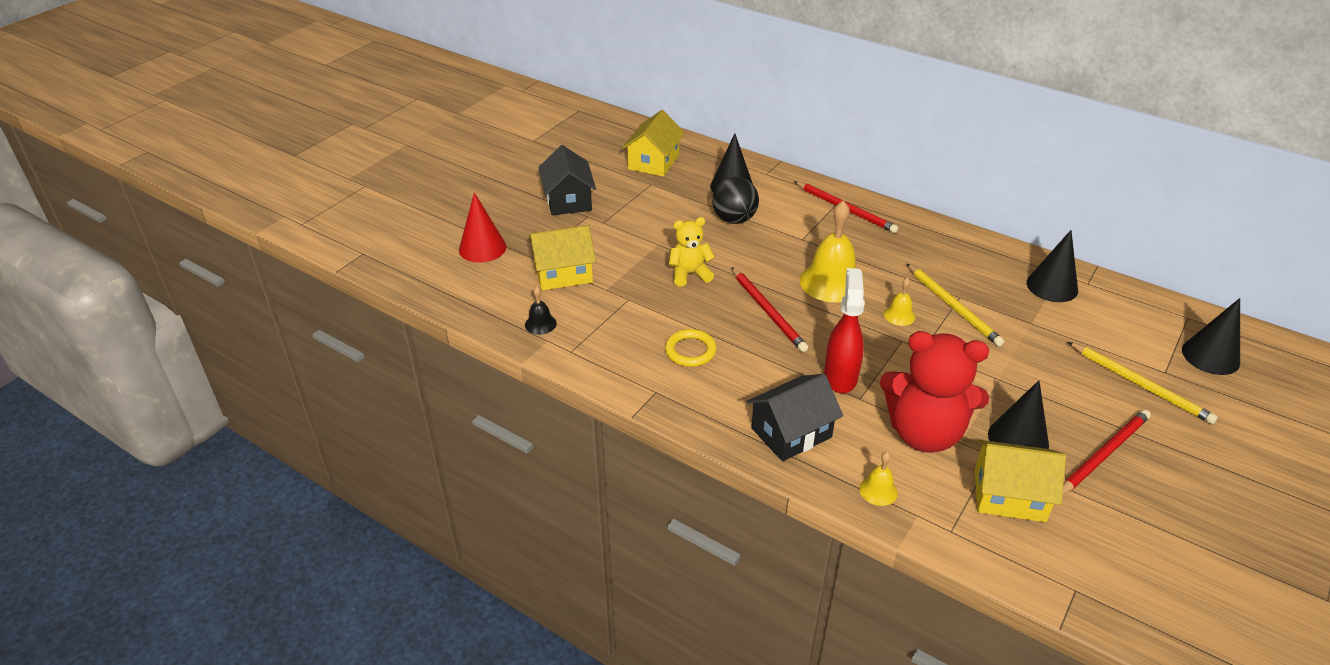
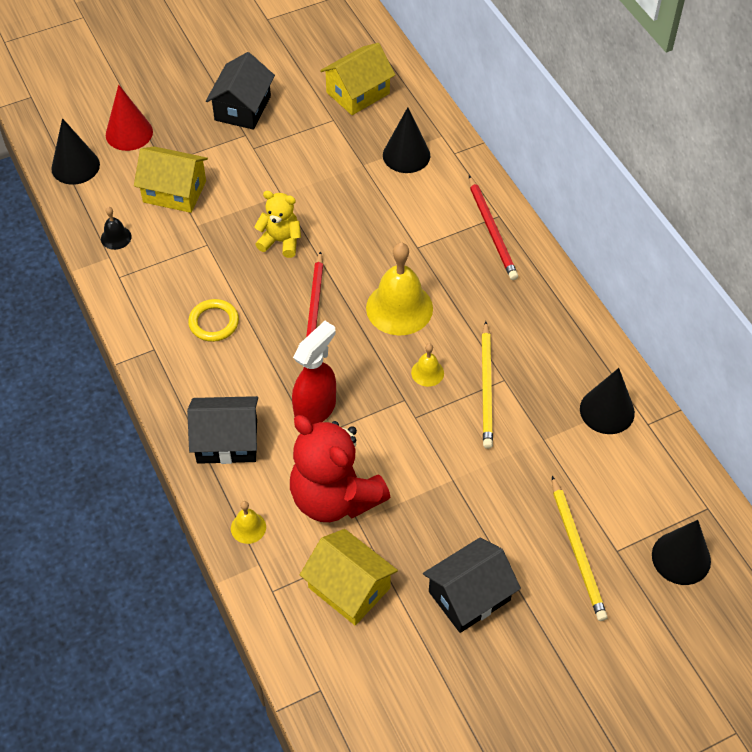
camera: 30 degrees right, 15 degrees up
(734, 219) = (374, 196): black ball -> none
(1018, 439) = (409, 544): black cone -> black cone (75, 166)
(1104, 454) = (469, 595): red pencil -> black house

